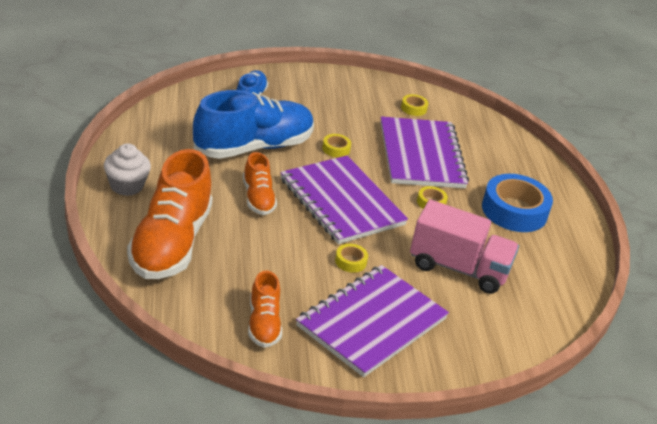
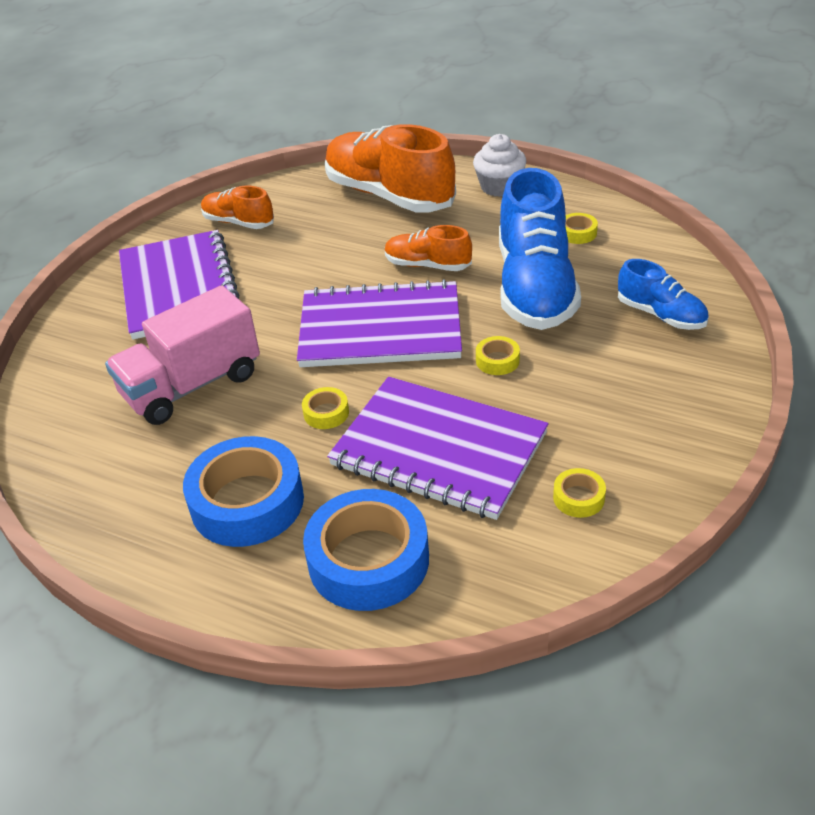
camera: 130 degrees right, 5 degrees up
(350, 261) = (274, 301): yellow tape -> yellow tape (577, 233)
(506, 161) = (368, 560): none -> blue tape

